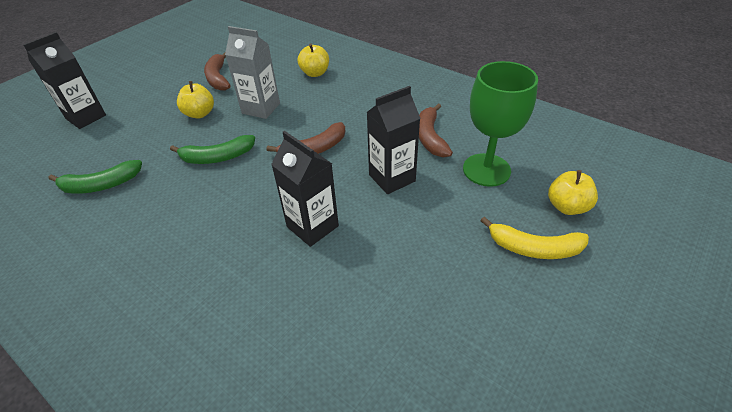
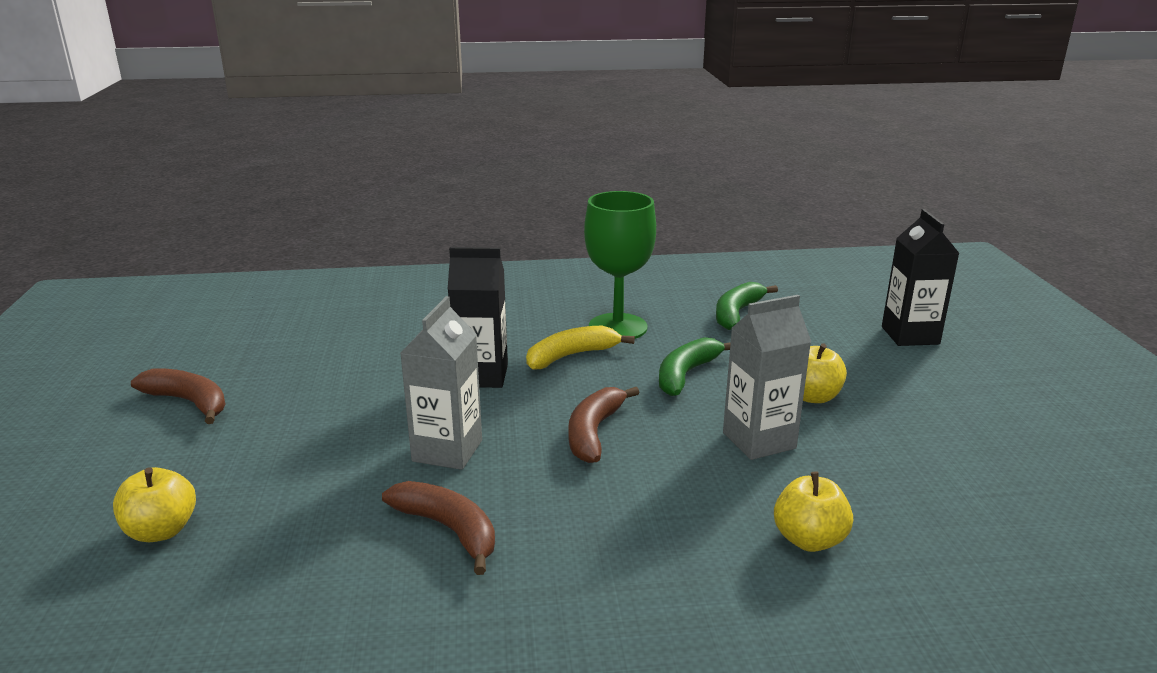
camera: 135 degrees right, 20 degrees down
(218, 78) = (916, 446): brown banana -> brown banana (189, 402)
(392, 178) = (447, 451): black carton -> grey carton
(486, 170) = (315, 524): green goblet -> green goblet (618, 327)
(533, 248) = (202, 464): yellow banana -> yellow banana (571, 356)

